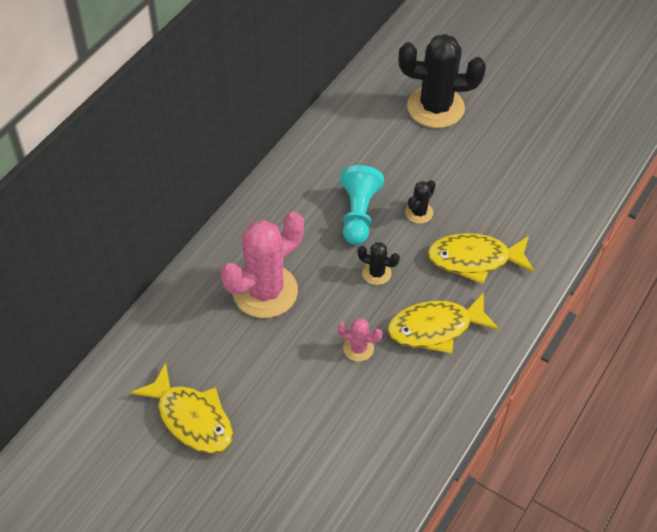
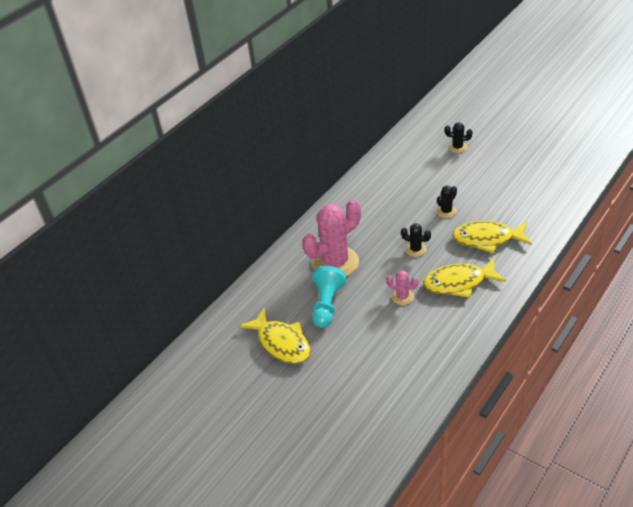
camera: 10 degrees right, 10 degrees down
(358, 214) = (402, 213): turquoise pawn -> turquoise pawn (327, 305)
(435, 107) = (457, 147): black cactus -> black cactus, size x0.45

